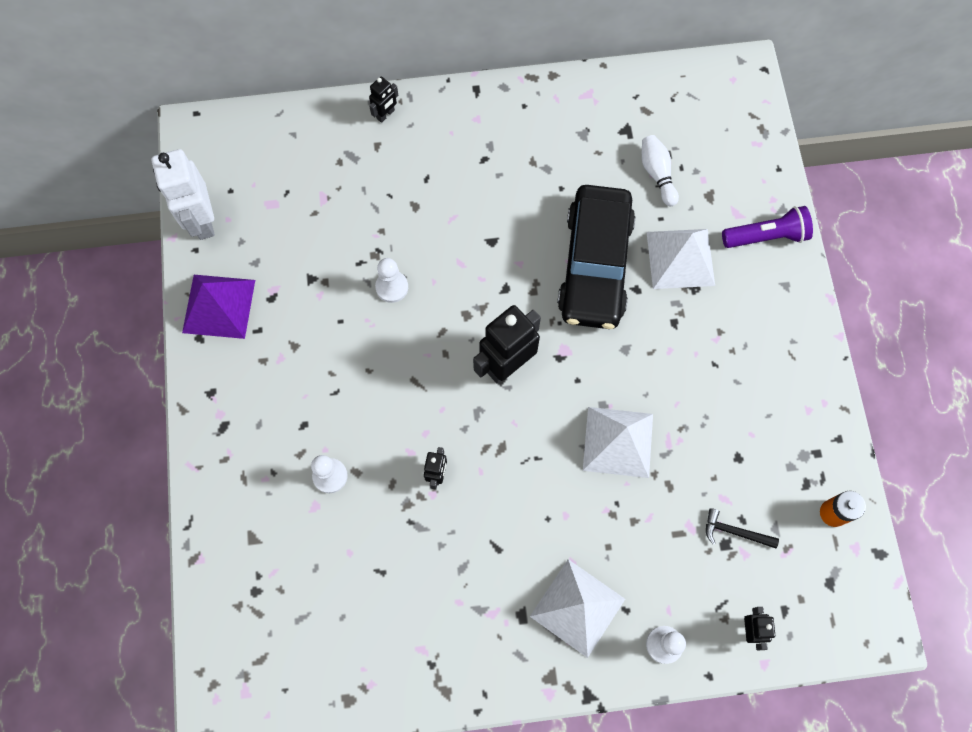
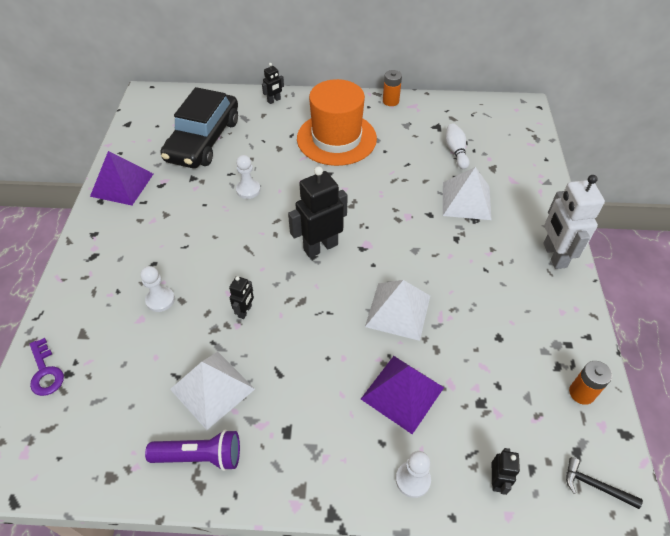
camera: 10 degrees right, 20 degrees down
(202, 221) = (131, 138): white robot -> white robot (554, 255)
(228, 594) = (45, 372): none -> purple key
(491, 175) = (336, 138): none -> orange hat
(554, 90) = (390, 101): none -> orange battery
(577, 607) = (338, 433): white pyramid -> white pyramid (212, 389)
(594, 265) = (400, 196): black car -> black car (203, 140)
(638, 548) = (402, 393): none -> purple pyramid
(734, 531) = (490, 394): black hammer -> black hammer (595, 485)
(766, 236) = (534, 196): purple flashlight -> purple flashlight (200, 456)

